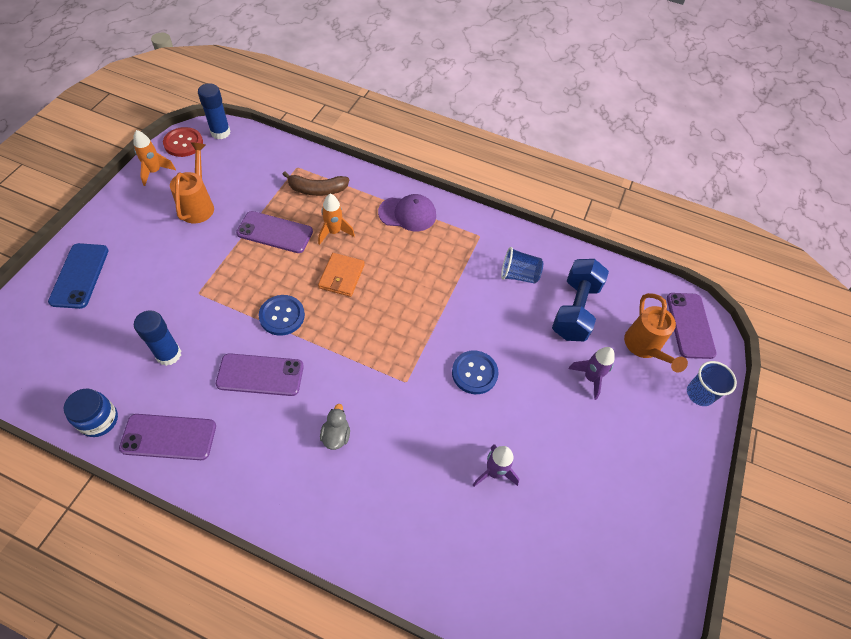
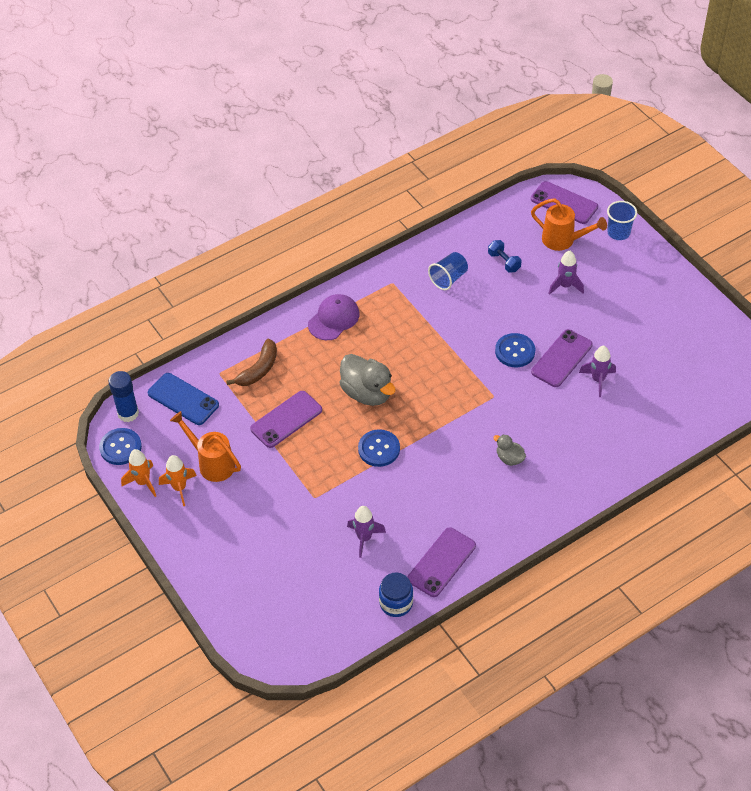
camera: 50 degrees left, 5 degrees down
(80, 275) = (234, 576): blue phone -> blue phone (183, 399)
(168, 354) = (364, 538): blue glue stick -> purple rocket
(183, 143) = (120, 447): red button -> blue button
(260, 375) = (425, 484): purple phone -> purple phone (561, 358)
(334, 232) = (316, 378): orange rocket -> orange rocket (179, 488)
(341, 276) = (367, 393): orange wallet -> grey duck
(575, 310) = (504, 262): blue dumbbell -> blue dumbbell, size x0.50

